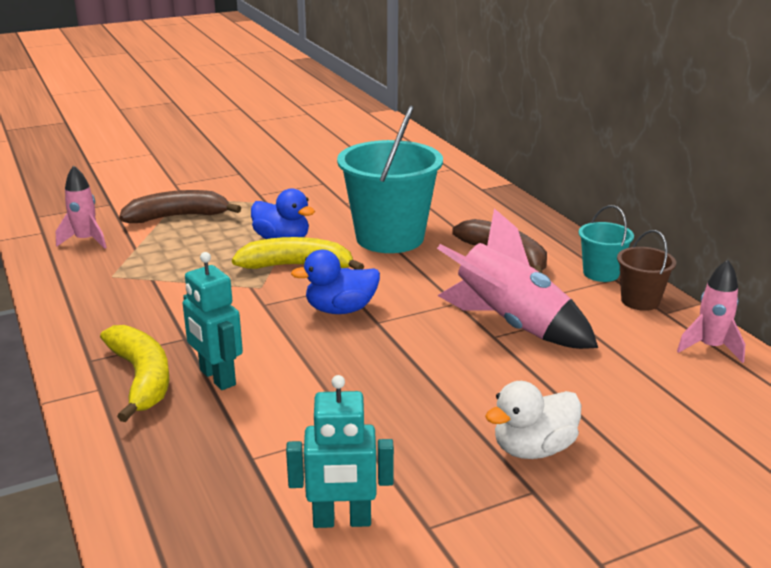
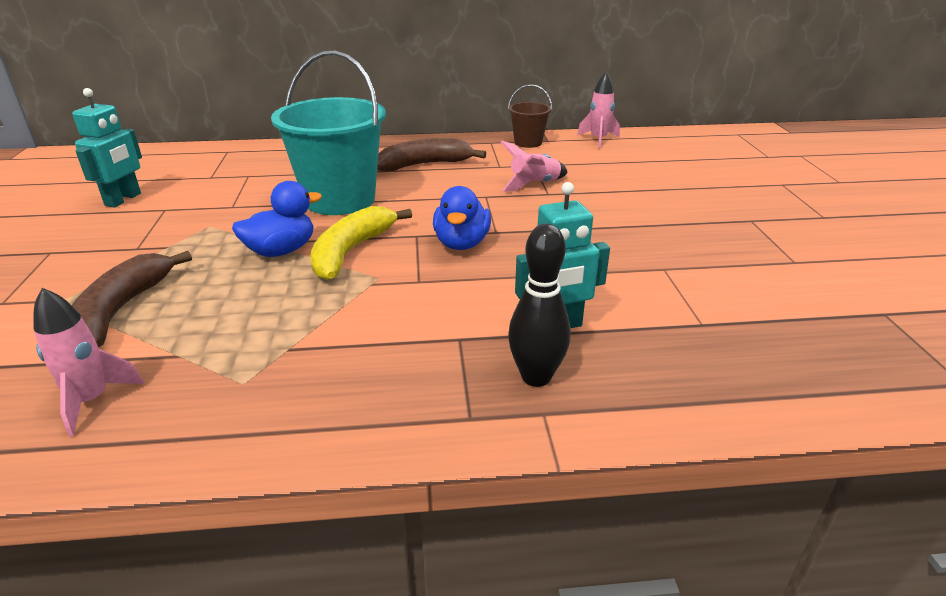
camera: 70 degrees left, 5 degrees up
(142, 379) = (536, 377): yellow banana -> black bowling pin
(342, 521) = (791, 293): turquoise robot -> turquoise robot (123, 199)
(510, 324) = (534, 184): pink rocket -> pink rocket, size x0.56
(533, 449) = (703, 210): white duck -> none
(601, 273) = (480, 144): turquoise bucket -> none

